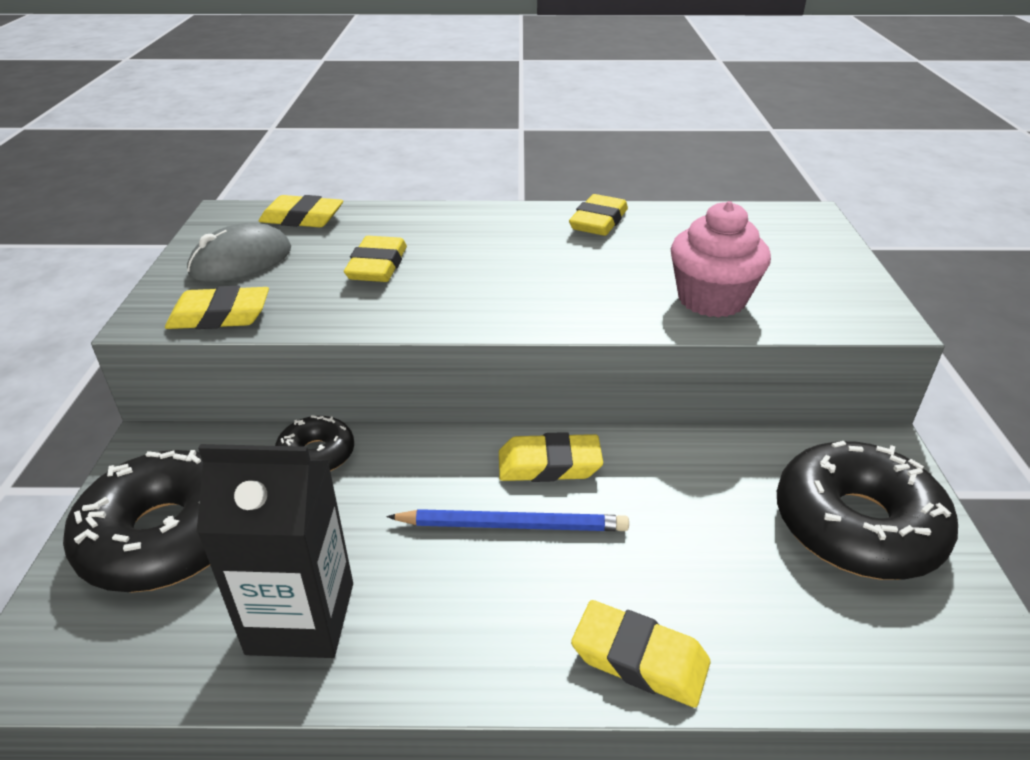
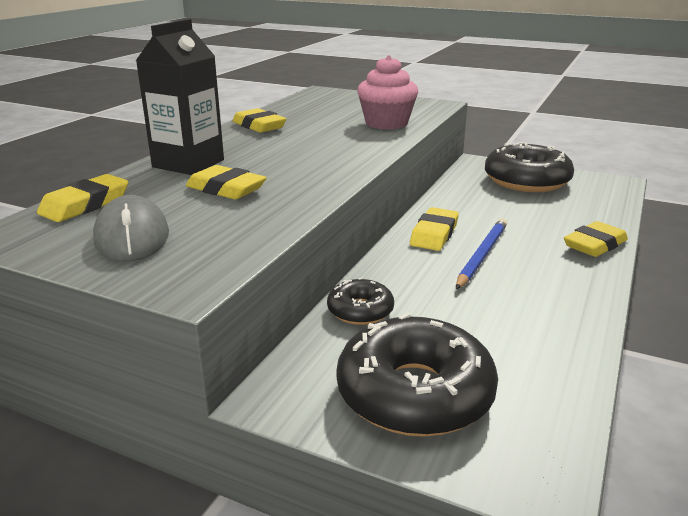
camera: 65 degrees left, 10 degrees down
(220, 316) = (229, 253): yellow eraser -> none
(301, 618) = (532, 339): black carton -> black carton (188, 163)

